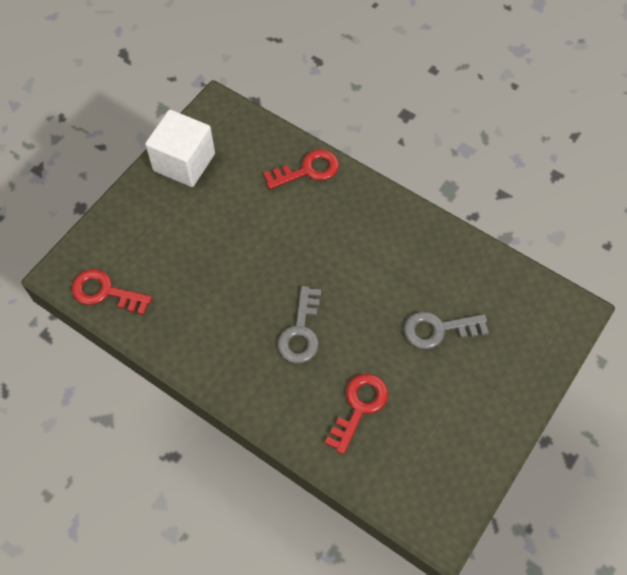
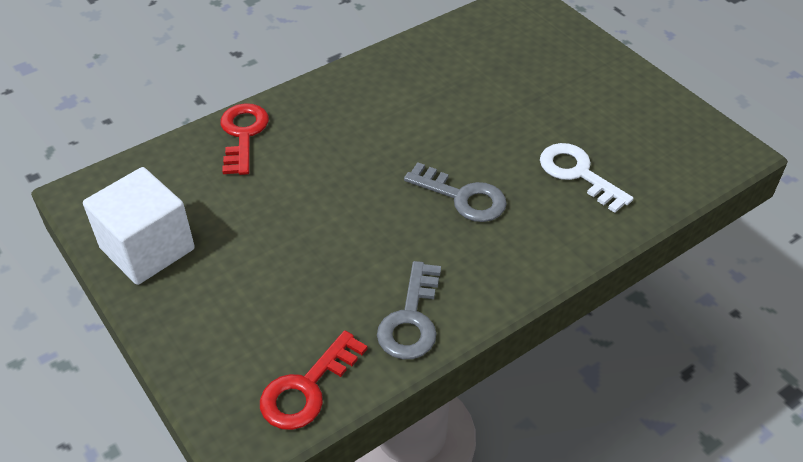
camera: 70 degrees left, 15 degrees down
(359, 407) = (578, 174): red key -> white key
(438, 329) = (507, 89): grey key -> grey key (411, 319)

